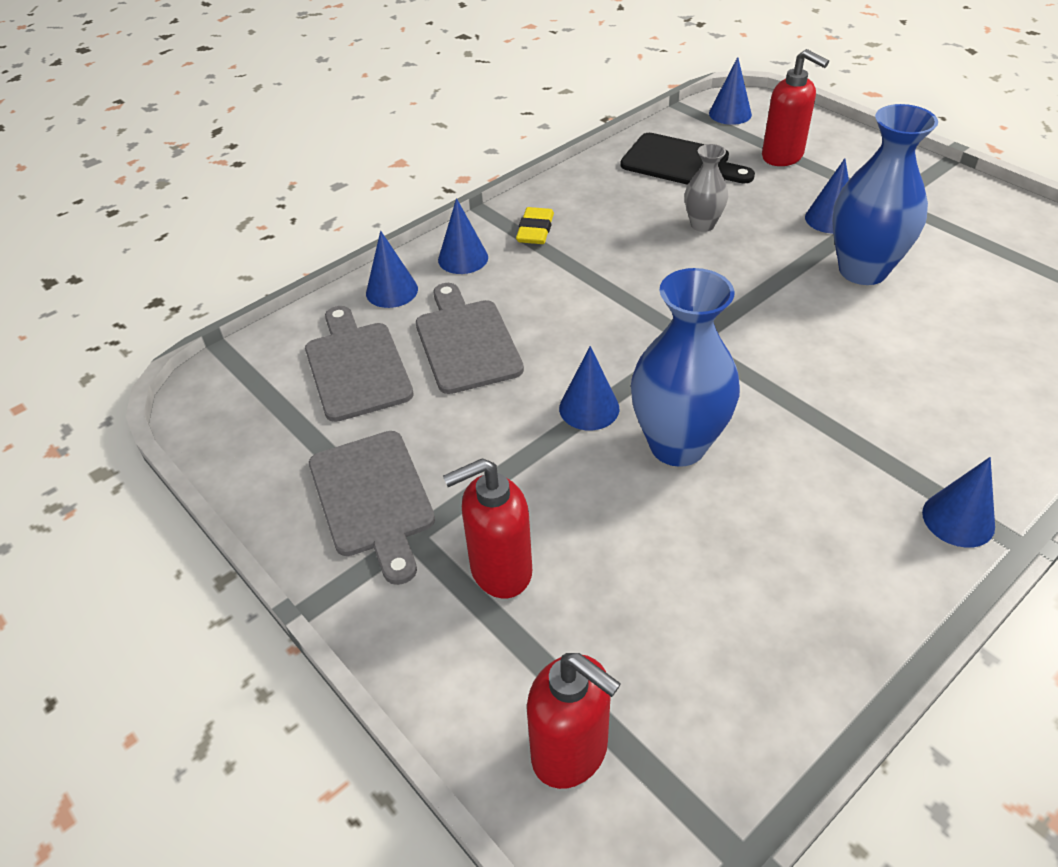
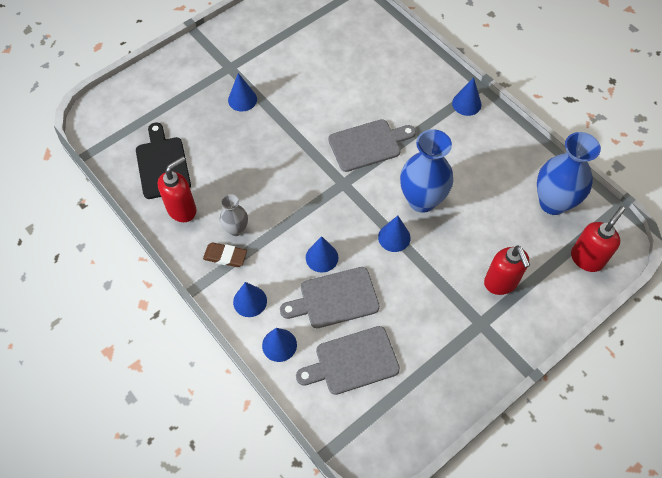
camera: 90 degrees left, 15 degrees up
(373, 498) = (457, 344): grey cutting board -> grey cutting board (368, 144)
(535, 230) = (225, 256): yellow eraser -> brown eraser
(680, 162) = (162, 165): black cutting board -> black cutting board turned 45 degrees counterclockwise
(702, 225) = (236, 163): grey vase -> grey vase (236, 229)
(730, 114) = (106, 127): blue cone -> blue cone (322, 257)
(783, 156) = (169, 108): red soap dispenser -> red soap dispenser (182, 209)
(862, 270) = (293, 96): blue vase -> blue vase (553, 203)

